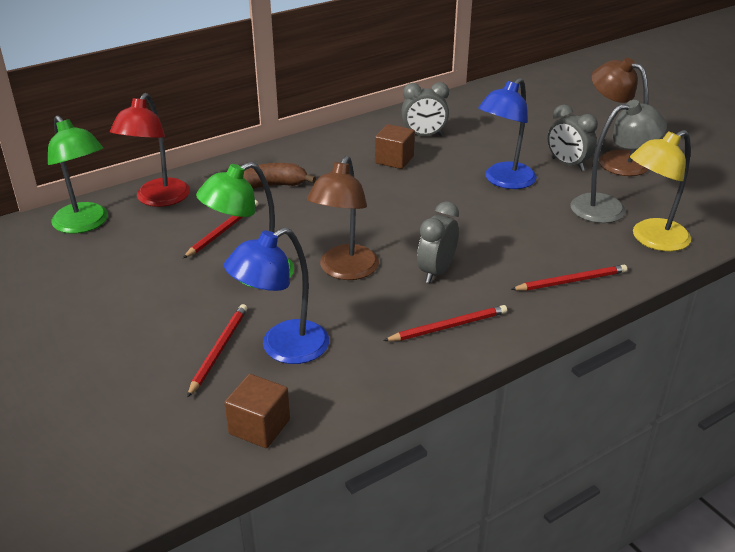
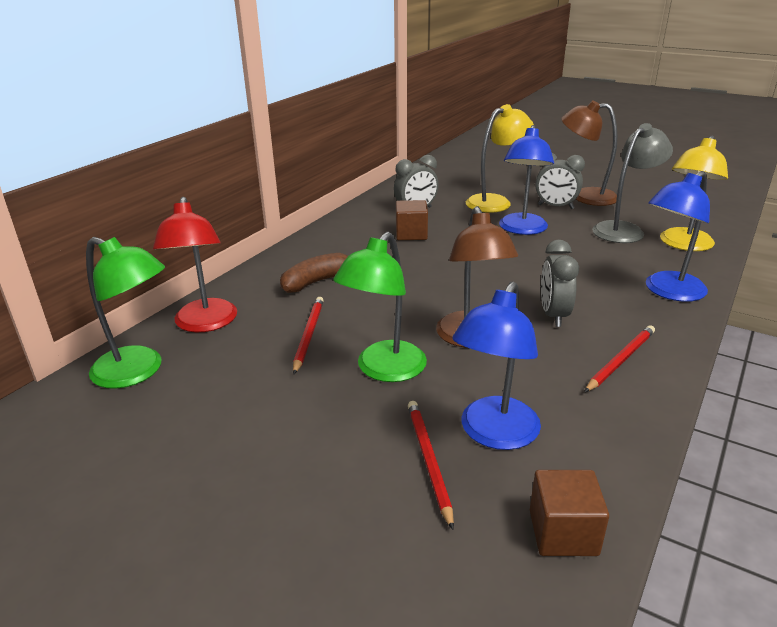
camera: 25 degrees left, 5 degrees down
(512, 144) = (495, 202): none -> yellow lamp
(571, 281) = (668, 291): red pencil -> blue lamp

